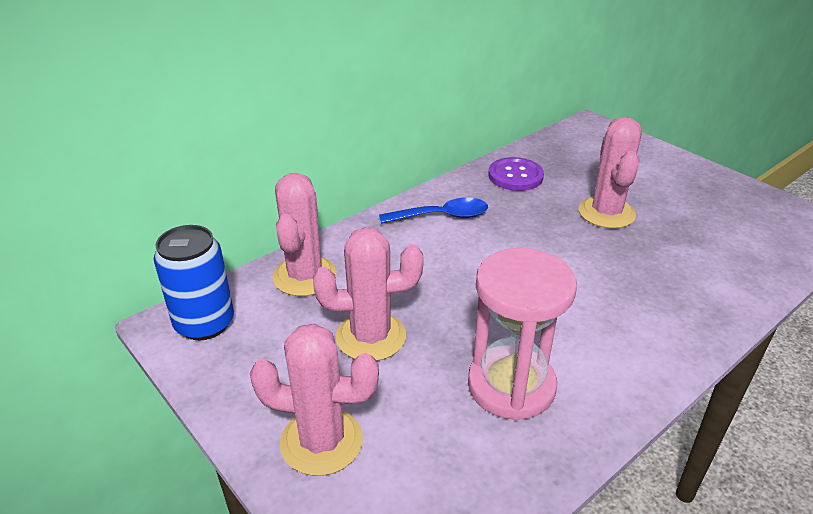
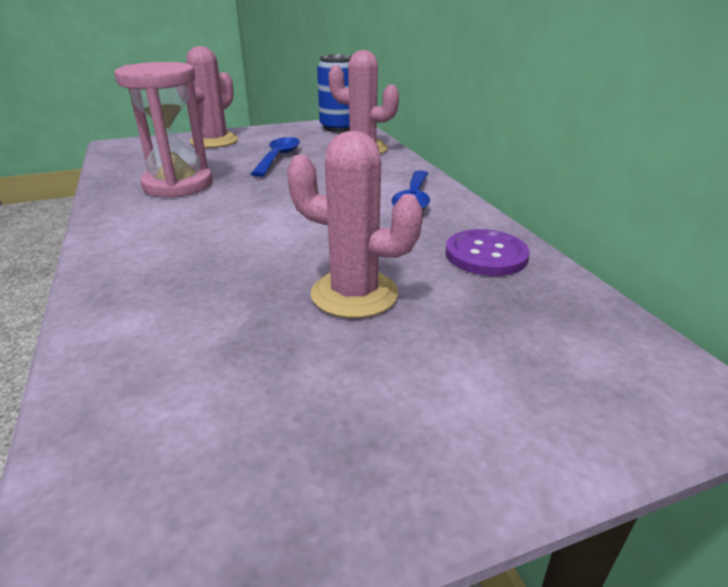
camera: 110 degrees right, 5 degrees down
(370, 337) = (278, 158): pink cactus -> blue spoon

